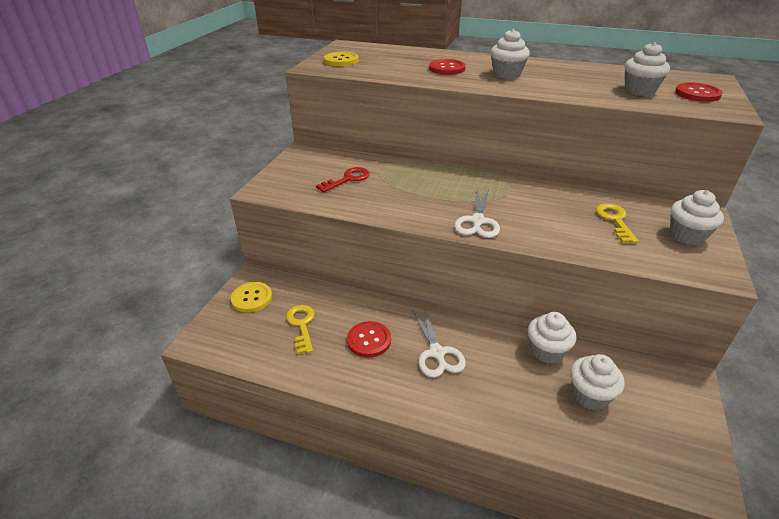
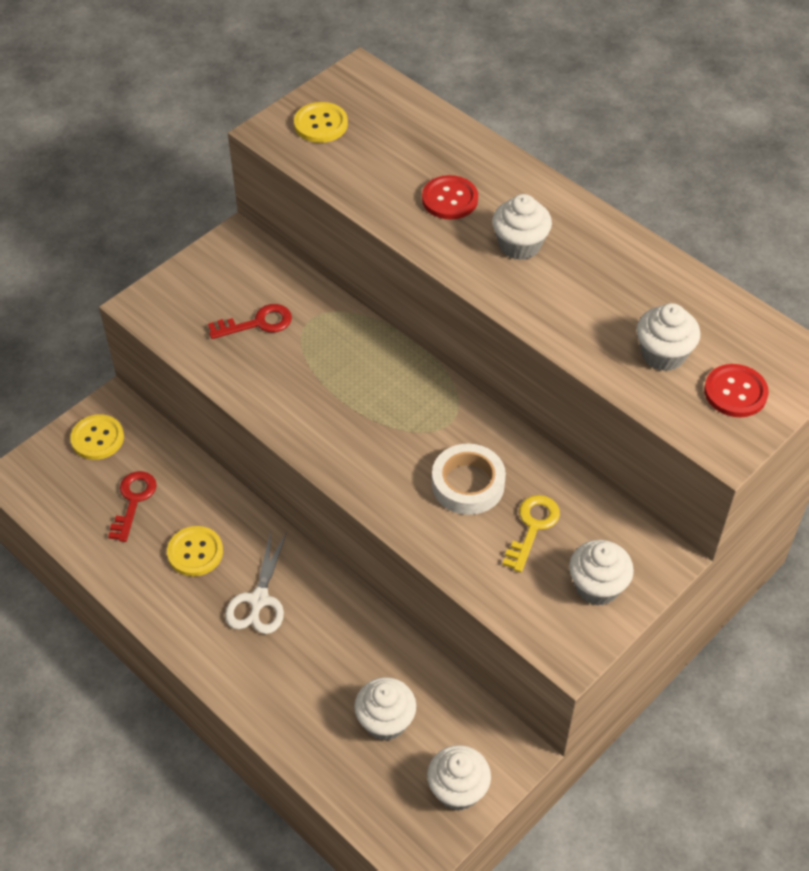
camera: 25 degrees right, 15 degrees up
(301, 325) = (133, 500): yellow key -> red key
(369, 340) = (195, 552): red button -> yellow button
(477, 221) = (361, 461): white scissors -> none
(546, 351) = (384, 651): white cupcake -> white cupcake (458, 790)
(553, 212) = (468, 484): none -> white tape

